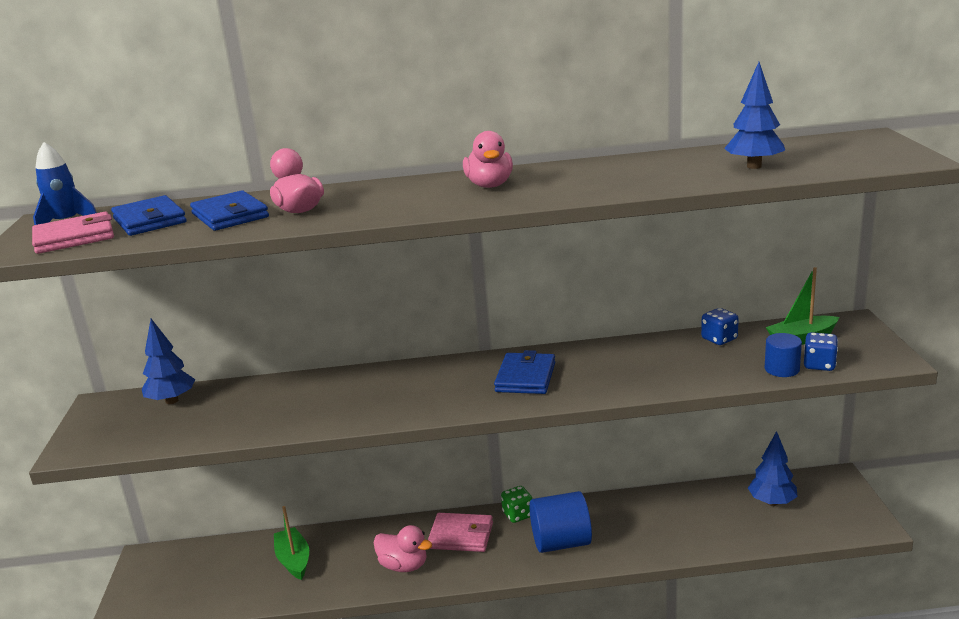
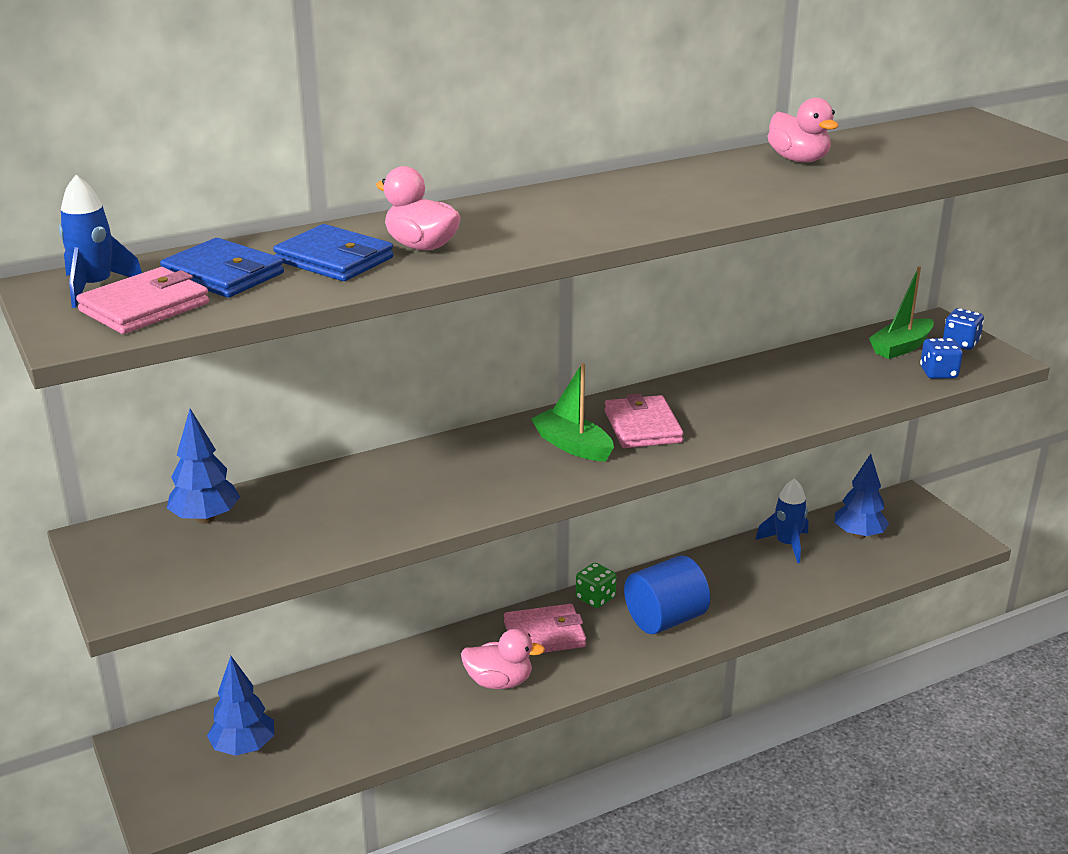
camera: 25 degrees left, 5 degrees up
(294, 560) = (353, 704): green boat -> green boat (572, 446)
(489, 185) = (625, 198): pink duck -> pink duck (798, 160)
(525, 377) = (642, 427): blue wallet -> pink wallet
(702, 499) = (786, 544): none -> blue rocket
(719, 339) = (818, 357): blue dice -> blue dice (960, 343)
(754, 166) = (893, 160): blue tree -> blue tree (243, 748)
(782, 369) = (906, 382): blue cylinder -> none

